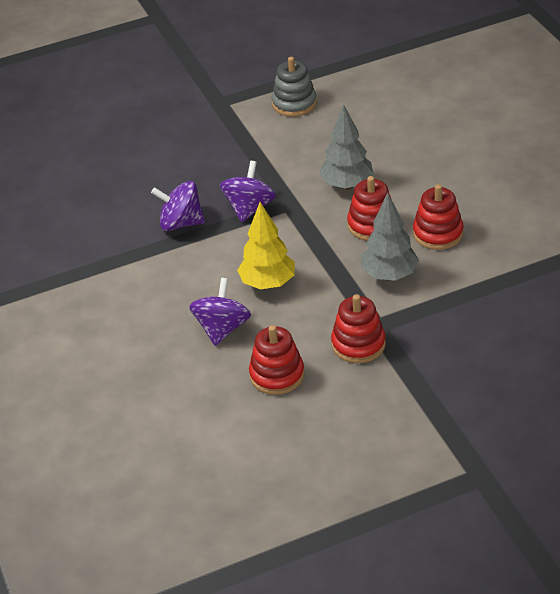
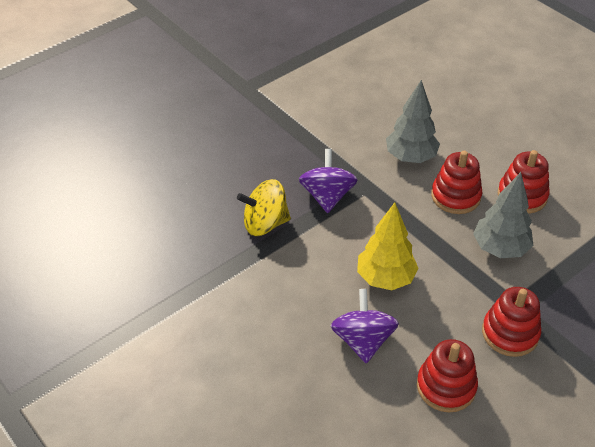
camera: 20 degrees left, 5 degrees up
(181, 223) = (265, 223): purple spinning top -> yellow spinning top
(294, 103) = (319, 80): grey stacking toy -> none

